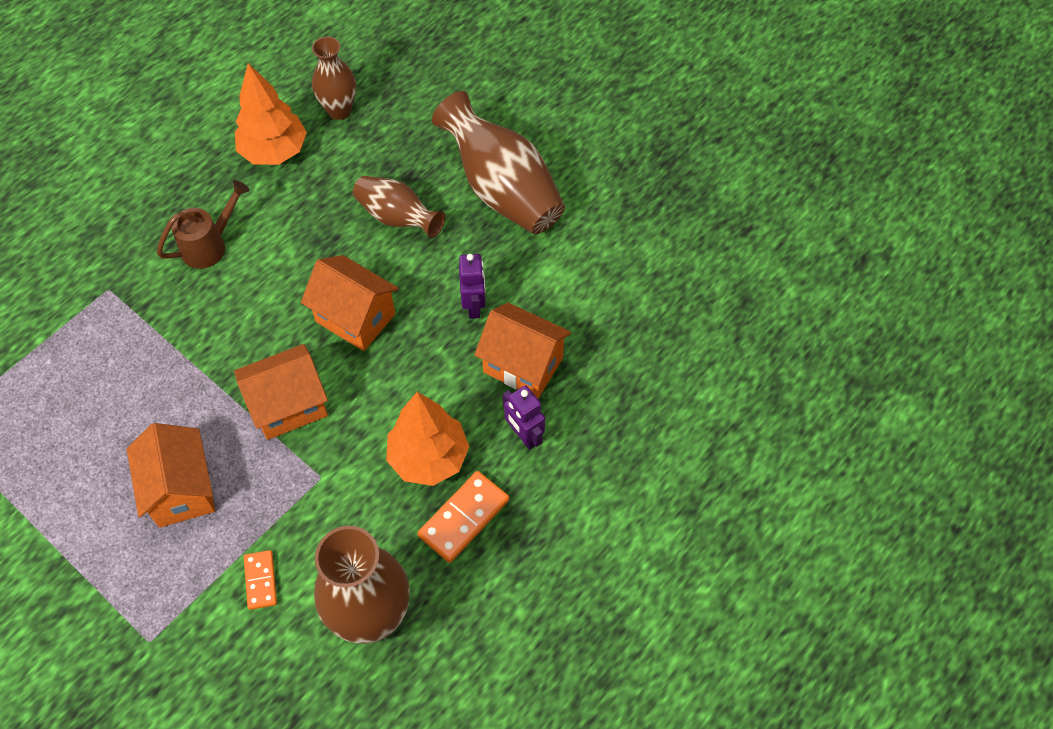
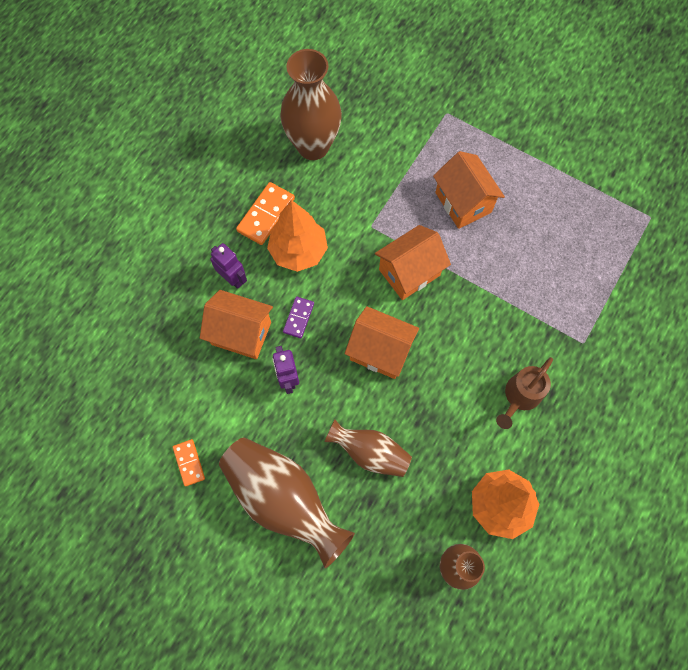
camera: 170 degrees right, 10 degrees up
(261, 580) = (390, 156): orange domino -> orange domino (189, 463)
(447, 372) = (298, 318): none -> purple domino

